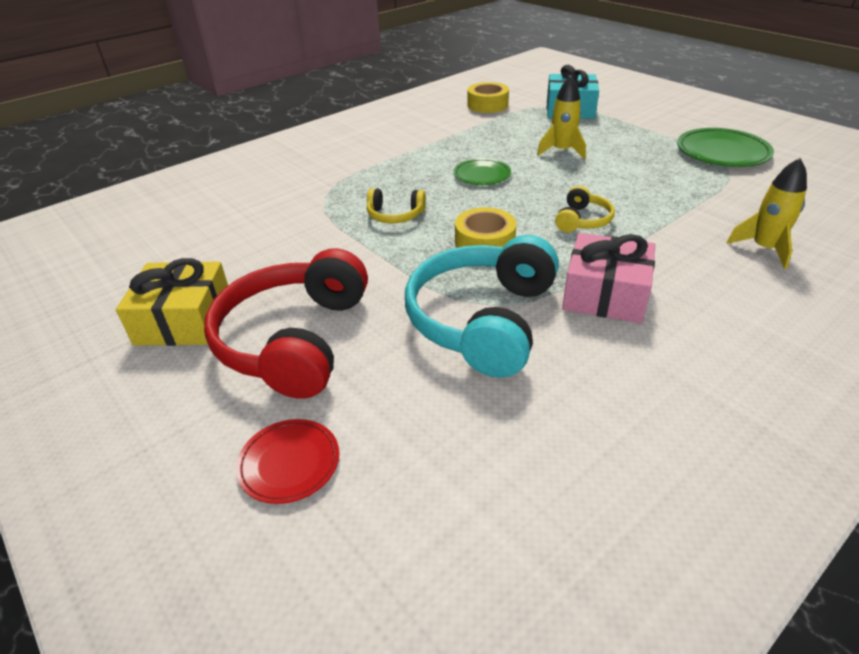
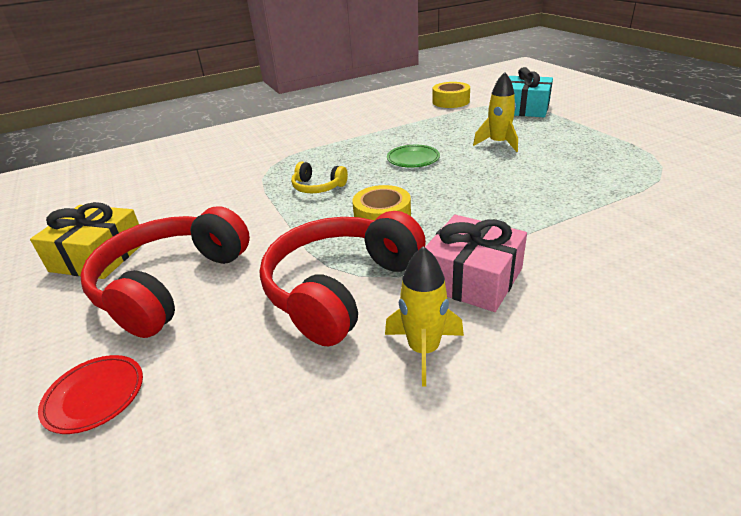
camera: 15 degrees right, 5 degrees down
(482, 320) = (340, 288): turquoise headphones -> red headphones
(583, 220) = (486, 206): yellow headphones -> none
(722, 152) = (662, 154): green plate -> none
(764, 249) = (667, 252): yellow rocket -> yellow rocket (423, 350)

